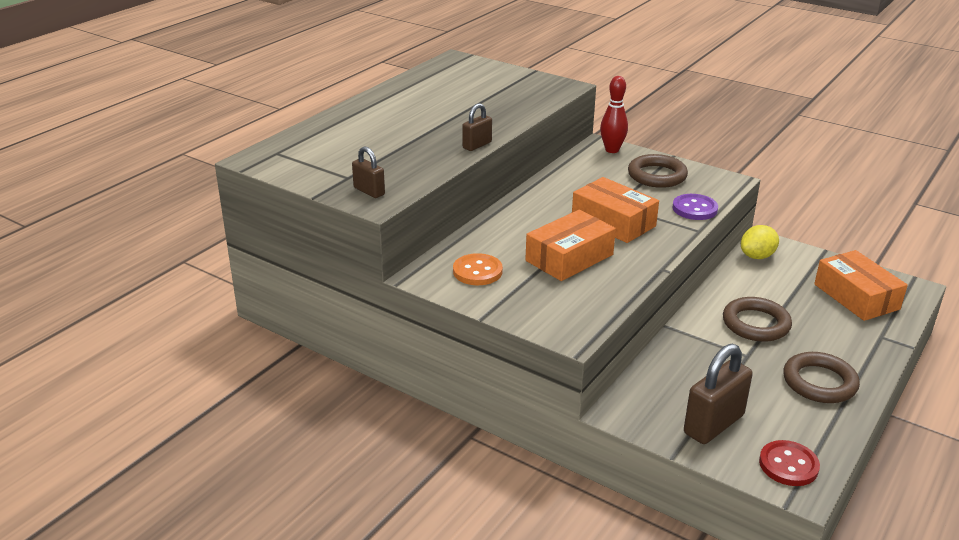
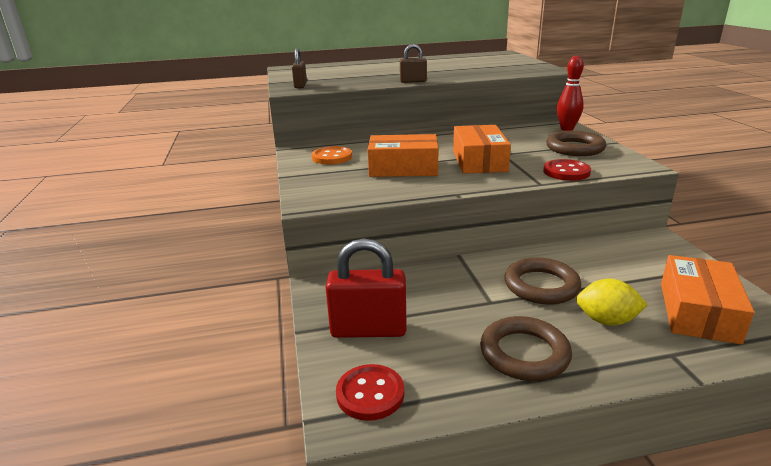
camera: 45 degrees right, 5 degrees down
(694, 209) = (566, 172): purple button -> red button
(713, 424) = (368, 330): brown padlock -> red padlock
(757, 256) = (632, 245): yellow lemon -> yellow lemon (606, 320)

